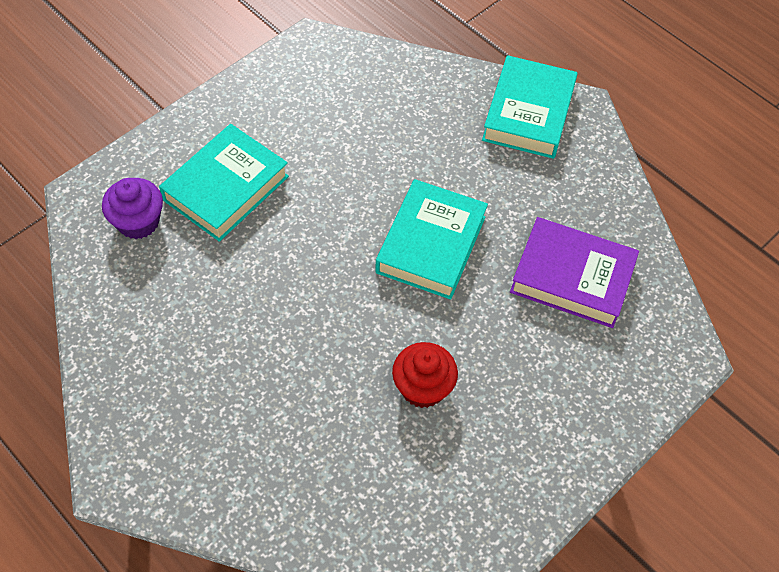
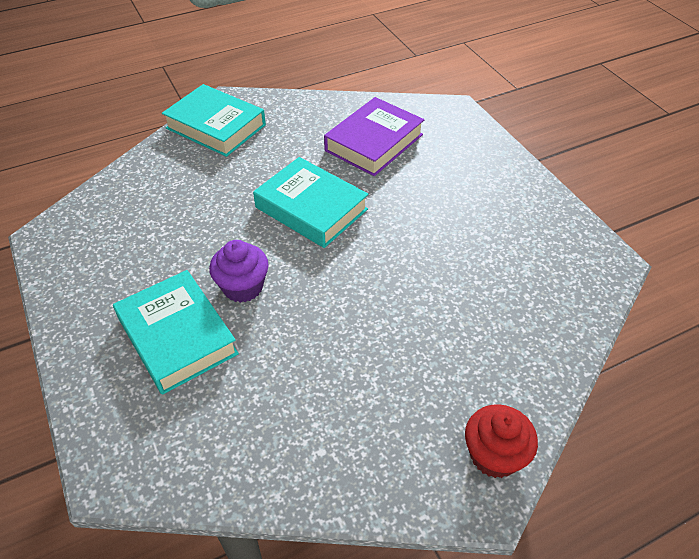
camera: 70 degrees left, 10 degrees down
(138, 222) = (178, 423): purple cupcake -> purple cupcake (243, 287)
(423, 387) = (442, 244): red cupcake -> red cupcake (494, 455)

